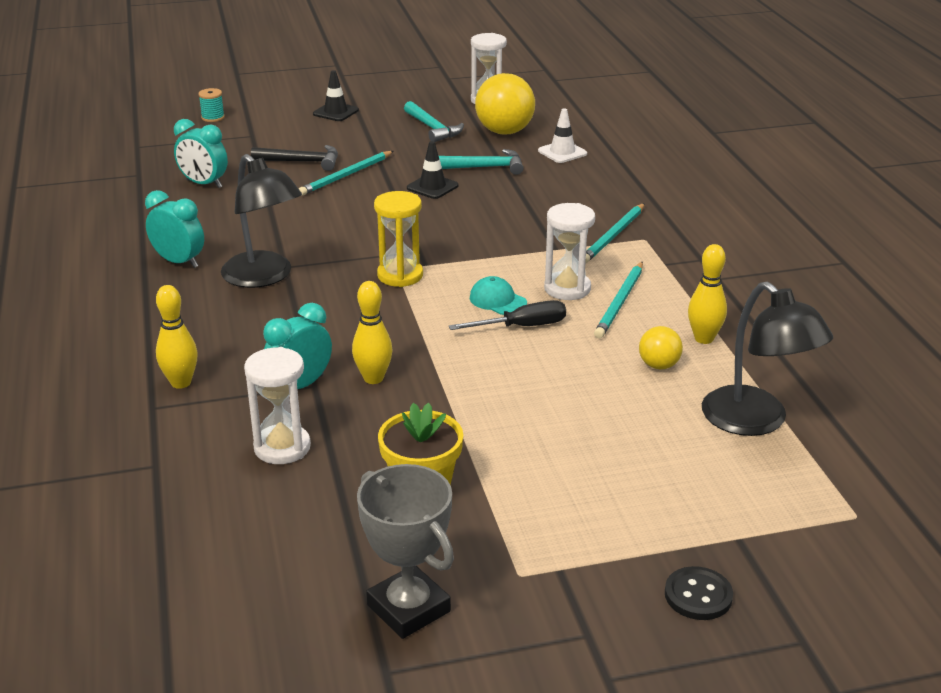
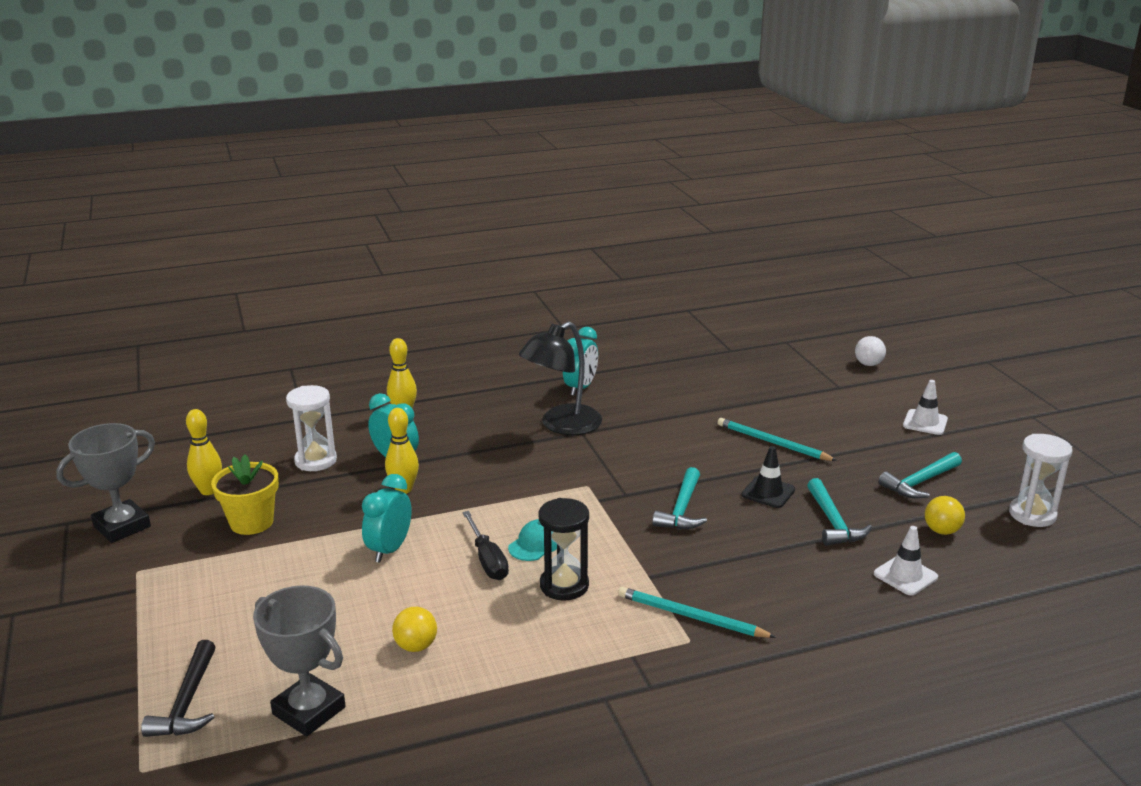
camera: 85 degrees right, 5 degrees down
(204, 184) = (724, 379): turquoise clock -> turquoise clock (389, 550)
(213, 117) = (868, 364): turquoise spool -> white ball
(302, 162) = (793, 417): black hammer -> black hammer (187, 702)
(335, 112) = (925, 422): black traffic cone -> white traffic cone
(400, 275) = (575, 488): yellow hourglass -> none
(451, 226) = (682, 509): none -> turquoise hammer
(504, 132) = (941, 531): yellow ball -> yellow ball, size x0.52
(567, 288) = (564, 585): white hourglass -> black hourglass
(620, 302) = (539, 621): turquoise pencil -> none
(698, 595) = (77, 660): black button -> none
(704, 338) = (468, 680): yellow bowling pin -> yellow bowling pin (208, 490)
(756, 421) = (309, 711): black lamp -> grey trophy

